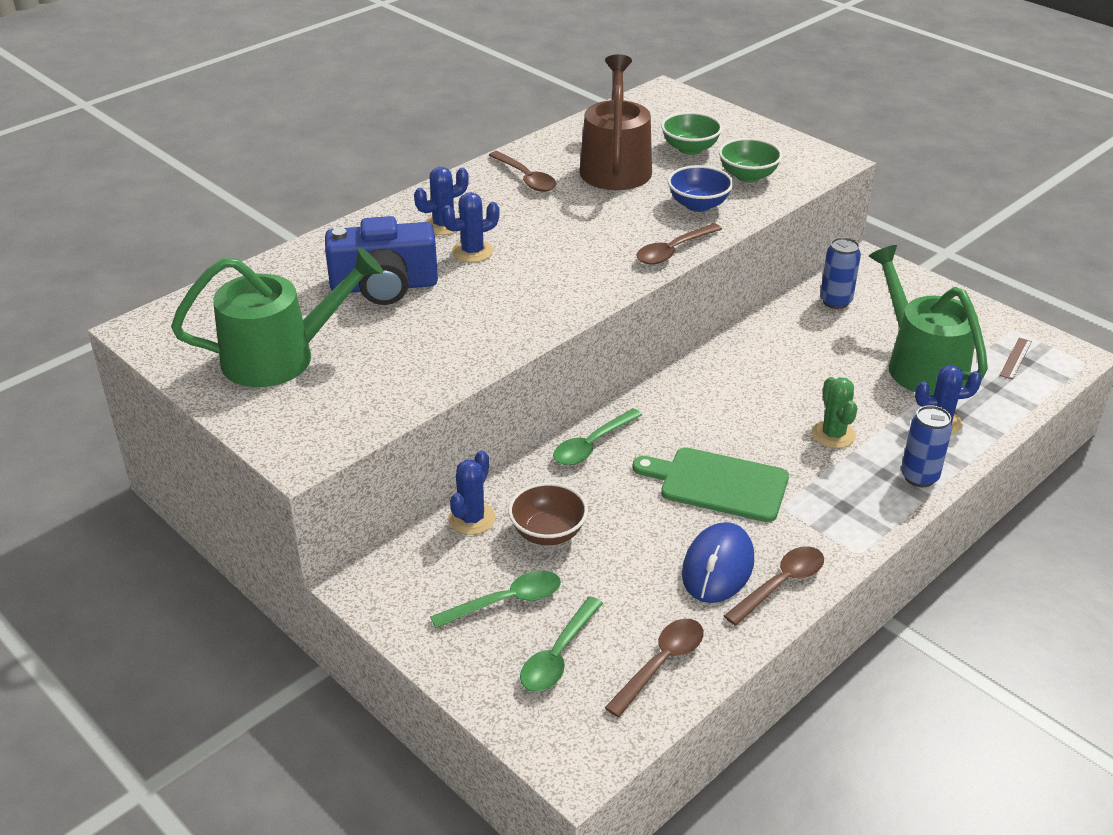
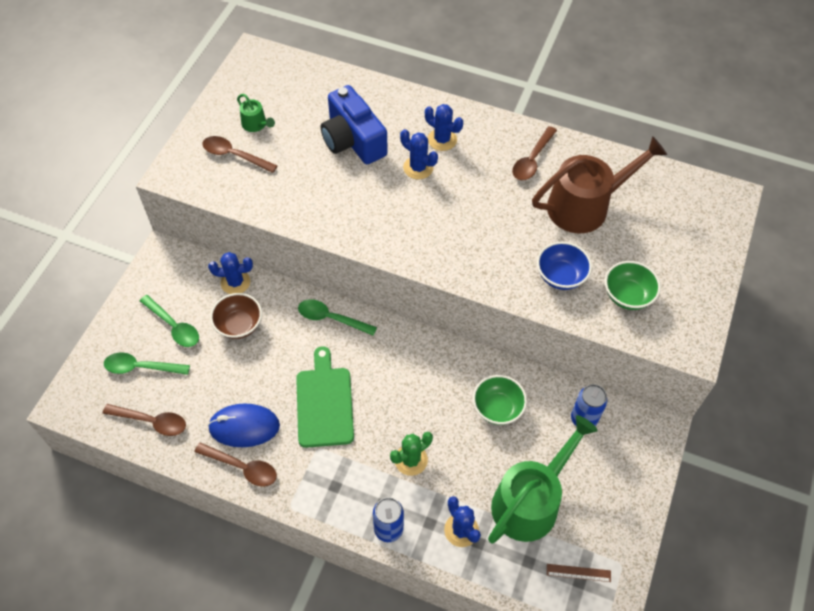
camera: 65 degrees right, 20 degrees up
(280, 357) = (256, 124): green watering can -> green watering can, size x0.44
(673, 251) = (485, 281): brown spoon -> brown spoon (234, 155)
(690, 149) = (646, 244): green bowl -> green bowl (497, 408)

